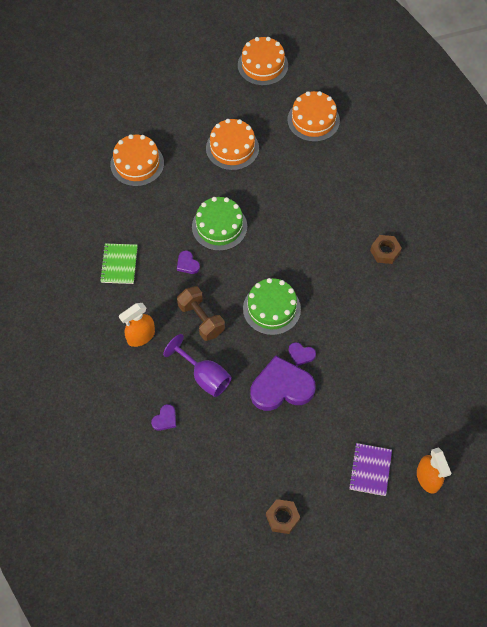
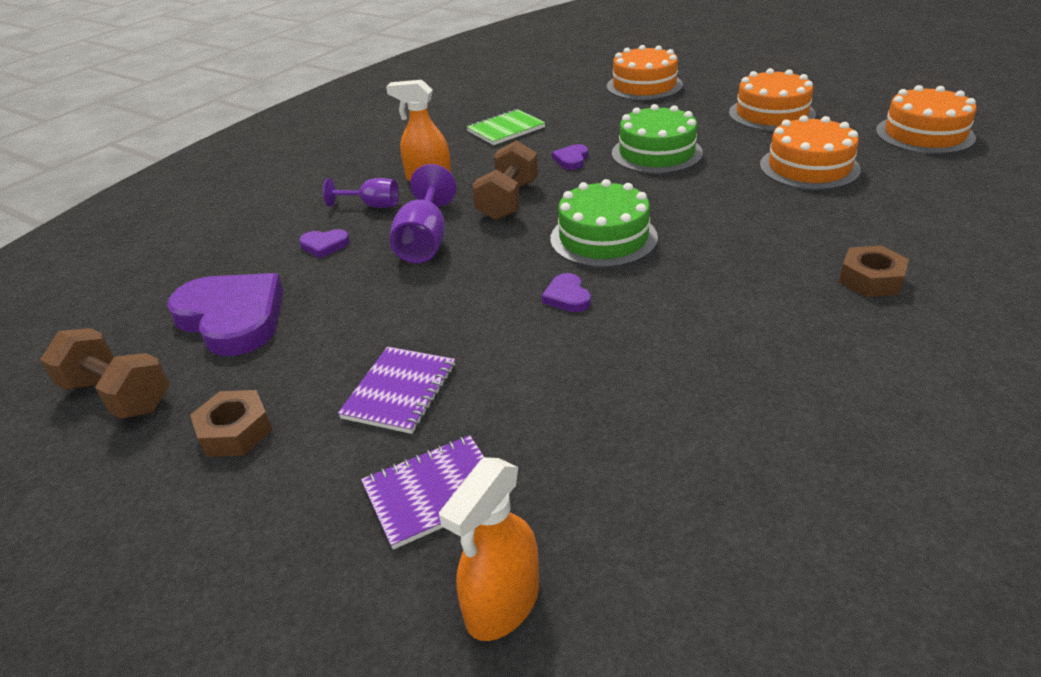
camera: 55 degrees right, 25 degrees down
(144, 377) = (372, 205): none -> purple goblet
(218, 553) = (118, 395): none -> brown dumbbell
(262, 65) = (910, 81): orange cake -> orange cake (809, 167)
(281, 387) = (486, 307): purple heart -> purple heart (232, 318)
(308, 450) = (400, 391): none -> purple notebook

